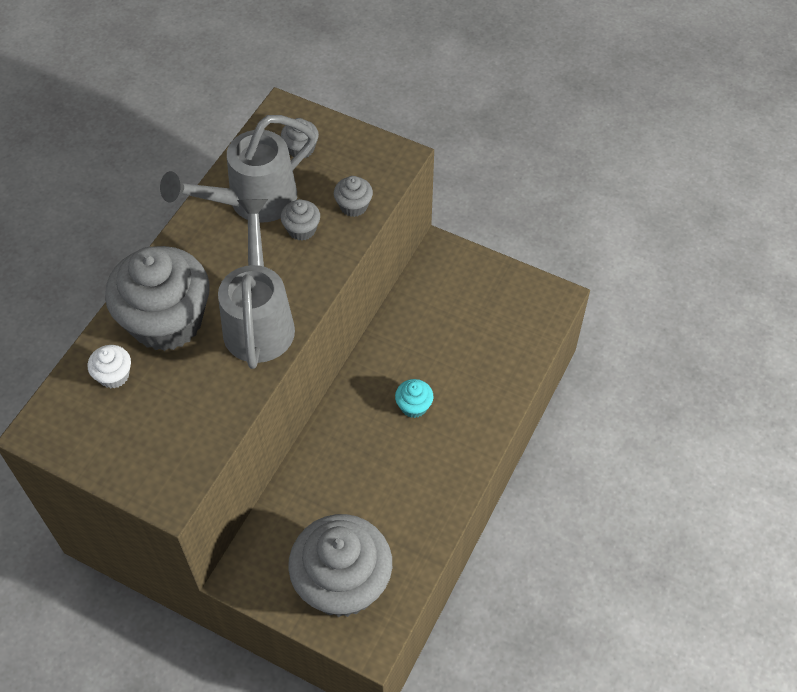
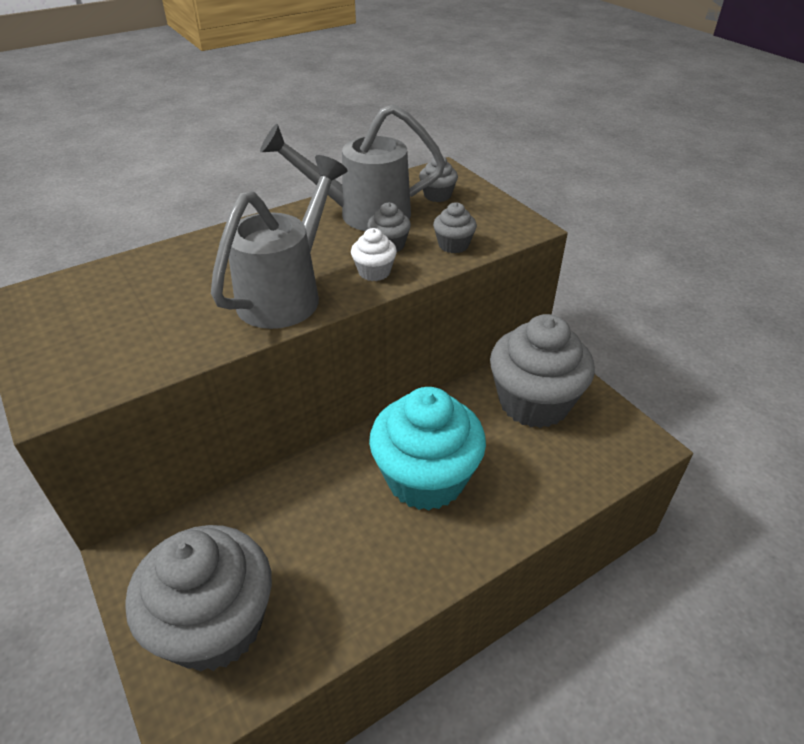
camera: 30 degrees right, 15 degrees down
(114, 375) = (120, 285): white cupcake -> white cupcake (374, 272)
(167, 321) = (206, 265): grey cupcake -> grey cupcake (534, 402)
(414, 406) = (425, 478): turquoise cupcake -> turquoise cupcake, size x2.42

